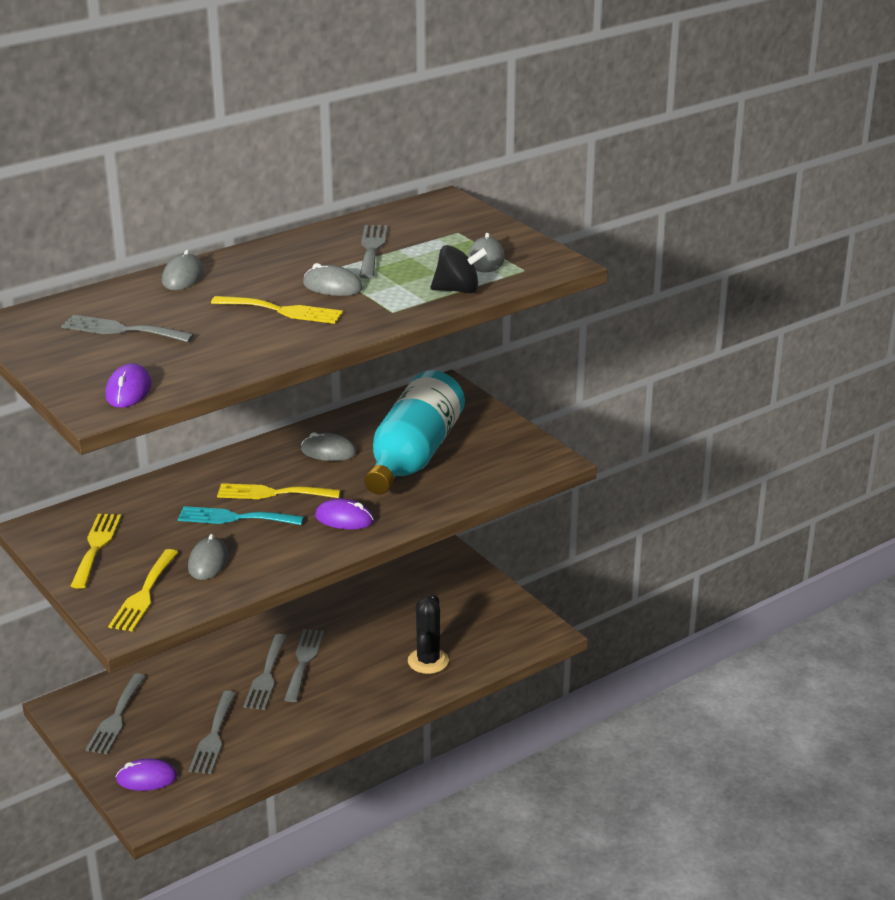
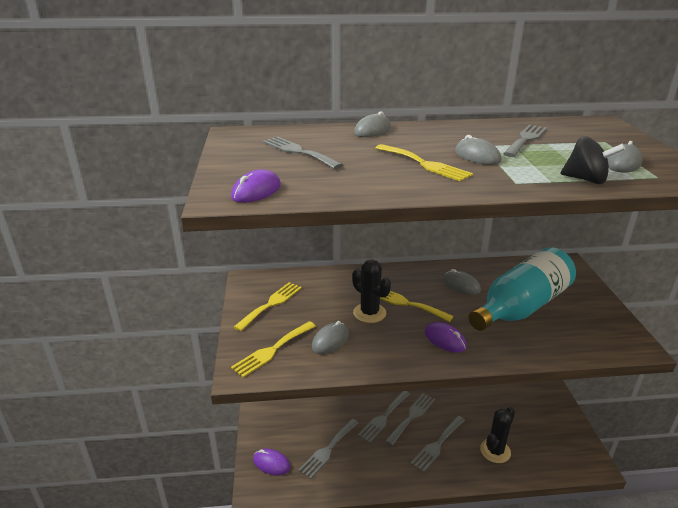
camera: 30 degrees right, 0 degrees up
(116, 718) = (282, 410): grey fork -> grey fork (437, 445)
(234, 518) = (369, 313): turquoise fork -> black cactus

